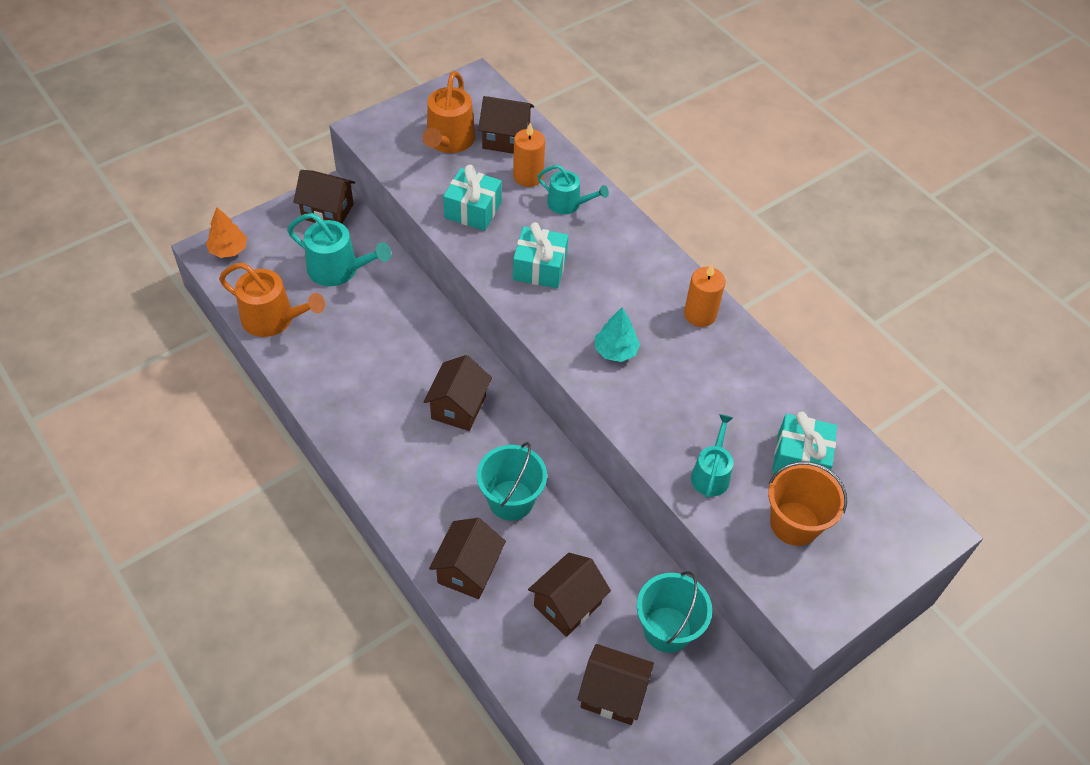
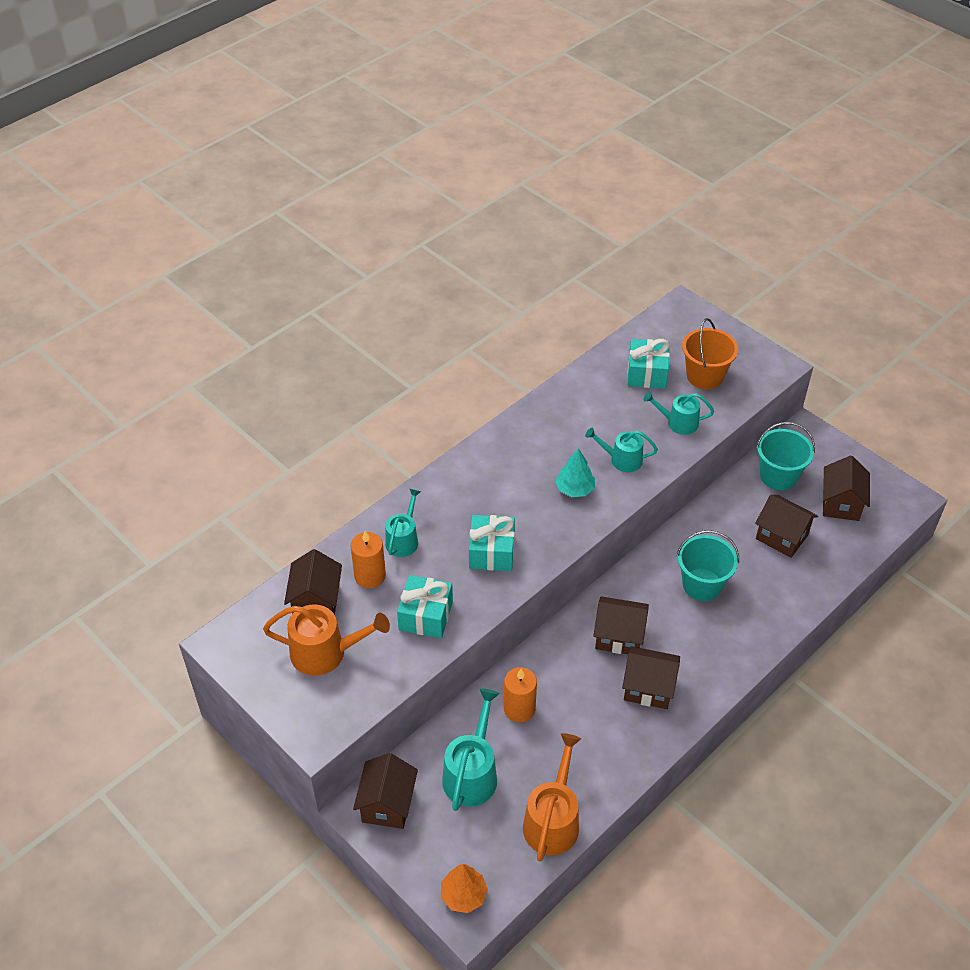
camera: 95 degrees left, 5 degrees down
(468, 570) = (776, 605): brown house -> brown house (648, 688)
(655, 403) = (622, 460): none -> turquoise watering can
(700, 314) = (520, 436): orange candle -> orange candle (519, 709)

